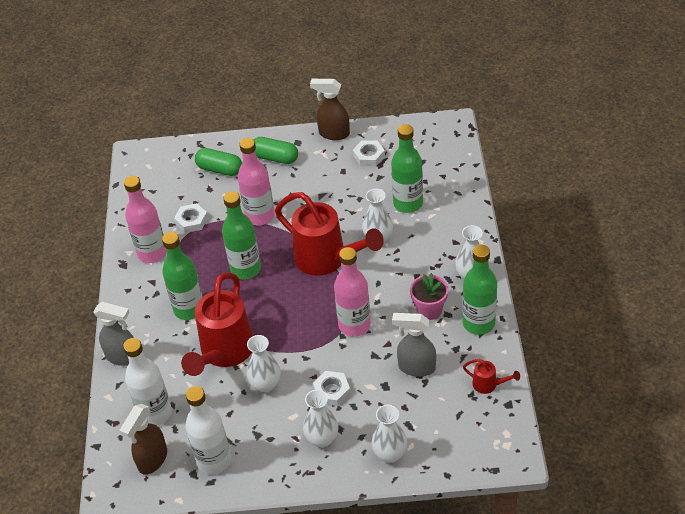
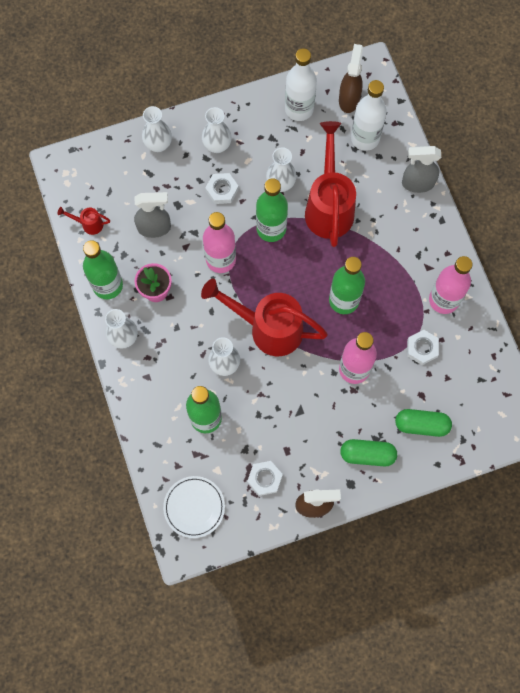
camera: 160 degrees right, 25 degrees up
(189, 309) = (380, 244): green bottle -> green bottle (271, 229)
(435, 147) = (194, 507): none -> white plate

